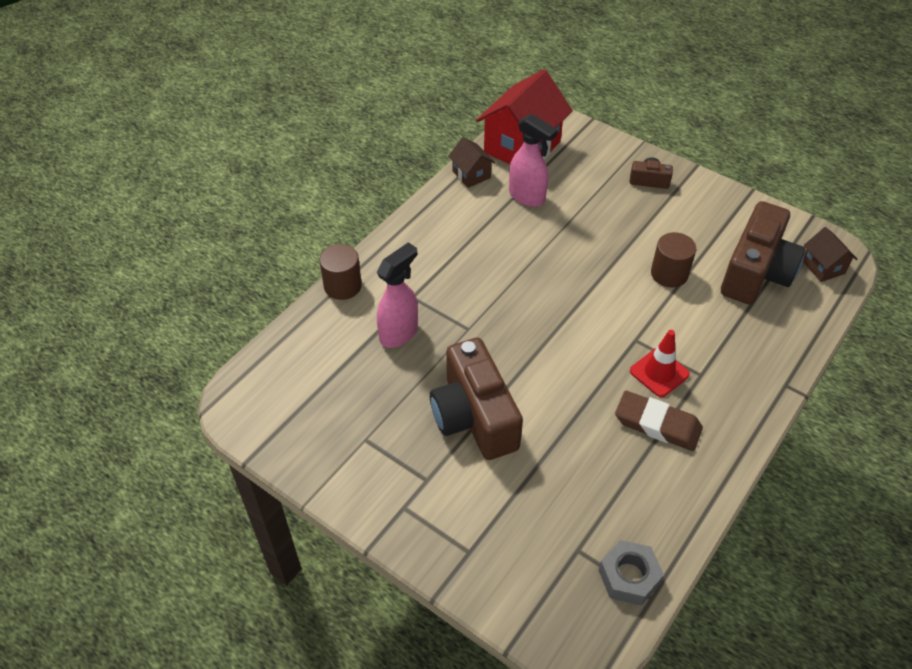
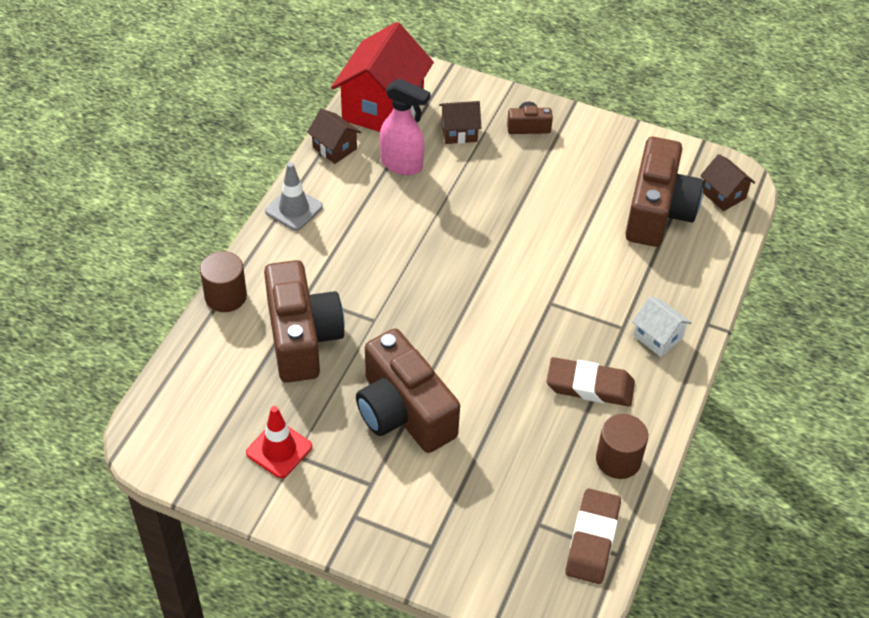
camera: 15 degrees left, 0 degrees up
(399, 333) = (302, 337): pink spray bottle -> brown camera
(422, 220) = (294, 209): none -> grey traffic cone
(585, 176) = (459, 132): none -> brown house
(629, 577) = (592, 539): grey nut -> brown eraser
(659, 373) = (581, 333): red traffic cone -> red traffic cone (279, 450)
(669, 274) = (570, 227): brown cylinder -> brown cylinder (618, 460)
(733, 389) = (657, 337): none -> white house

